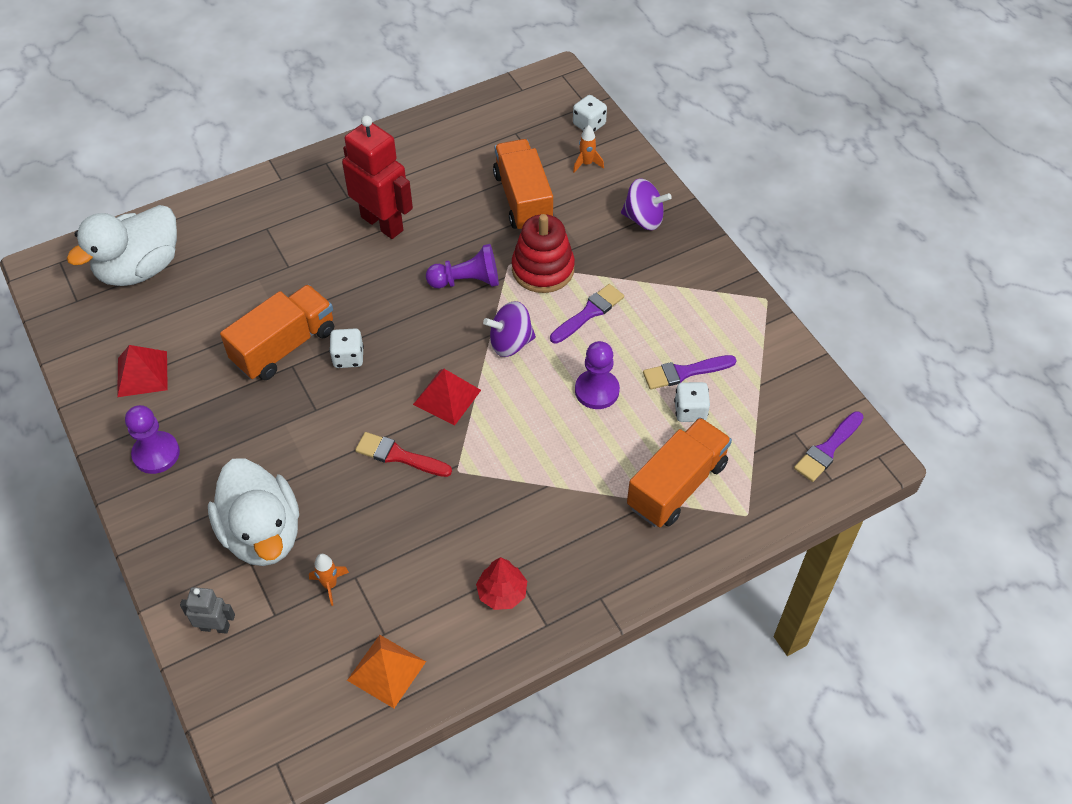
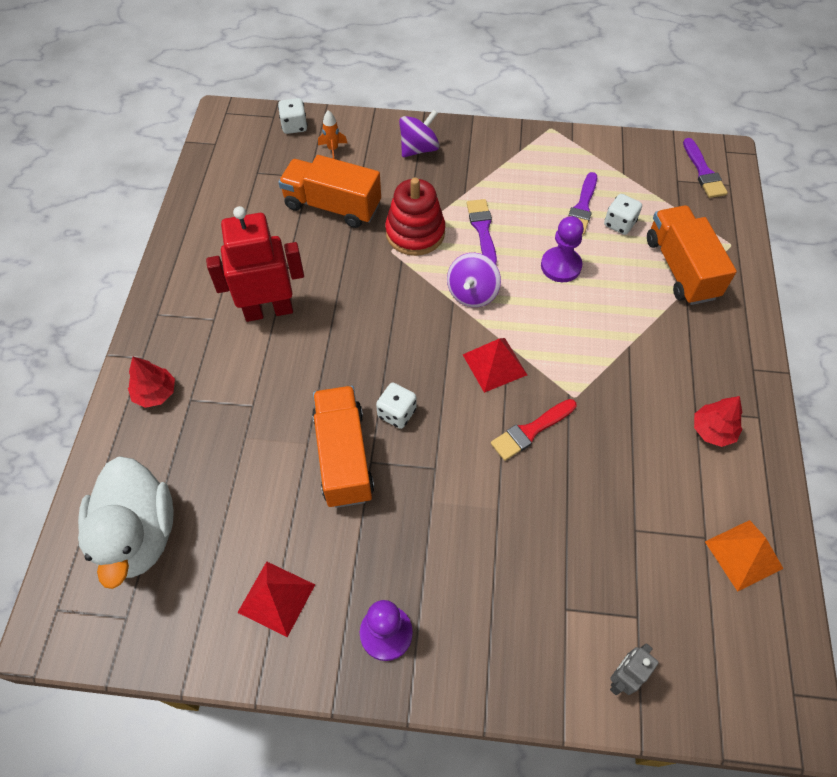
camera: 55 degrees left, 5 degrees up
(257, 205) = (155, 393): none -> red tree
(262, 533) = (543, 582): white duck -> none
(330, 585) = (632, 554): orange rocket -> none
(467, 281) = (384, 287): purple pawn -> none

